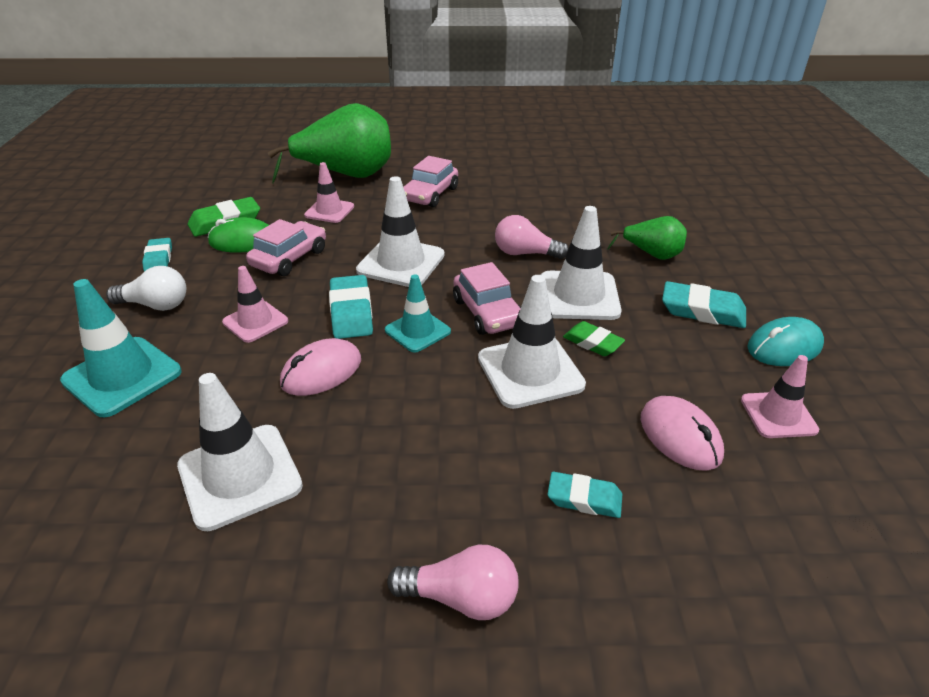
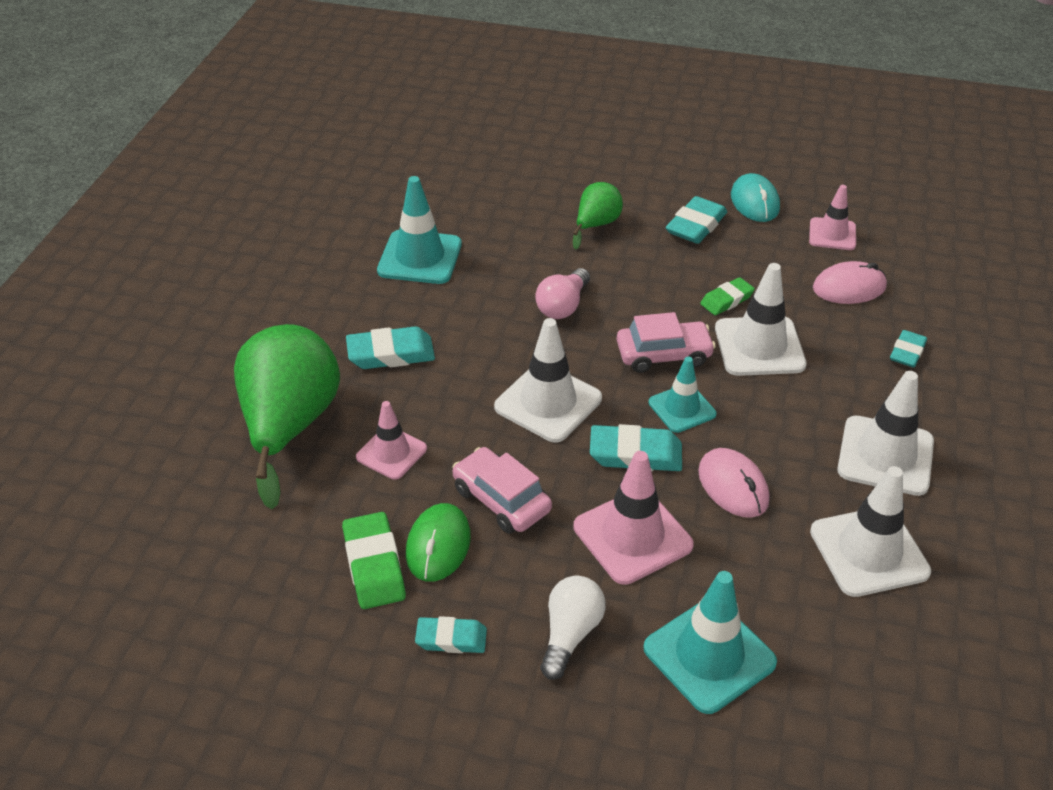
camera: 75 degrees left, 5 degrees up
(255, 322) = (632, 536): pink traffic cone -> pink traffic cone, size x1.59
(430, 194) = (391, 354): pink car -> turquoise eraser
(461, 597) = (991, 432): pink light bulb -> none
(544, 187) = (420, 258): none -> turquoise traffic cone
(578, 296) = (652, 289): white traffic cone -> white traffic cone (885, 456)

